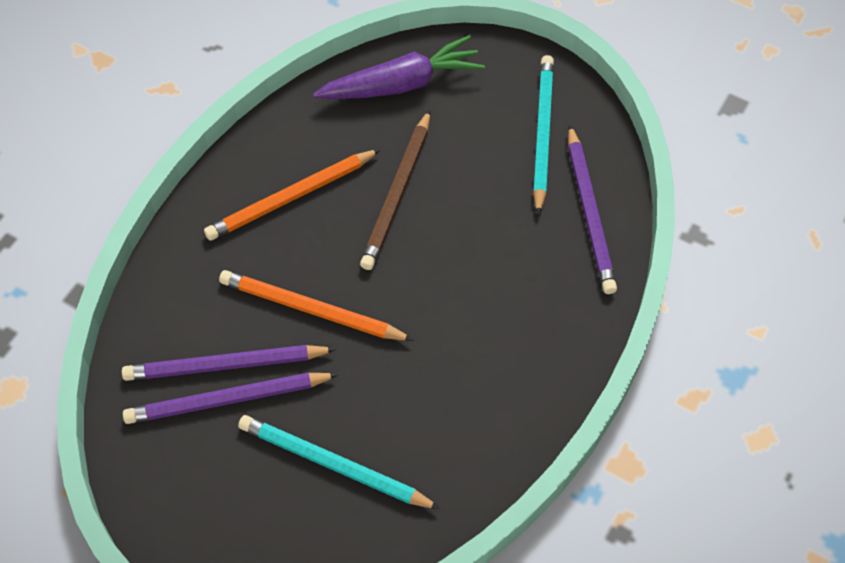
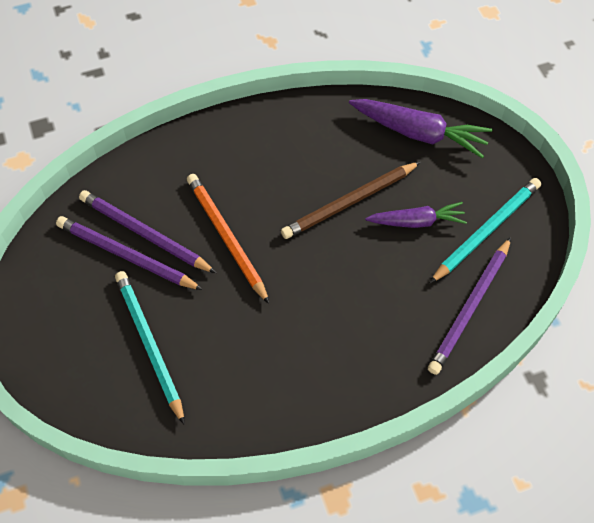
camera: 40 degrees right, 0 degrees up
(292, 197) = (280, 158): orange pencil -> none
(474, 168) = (416, 221): none -> purple carrot

